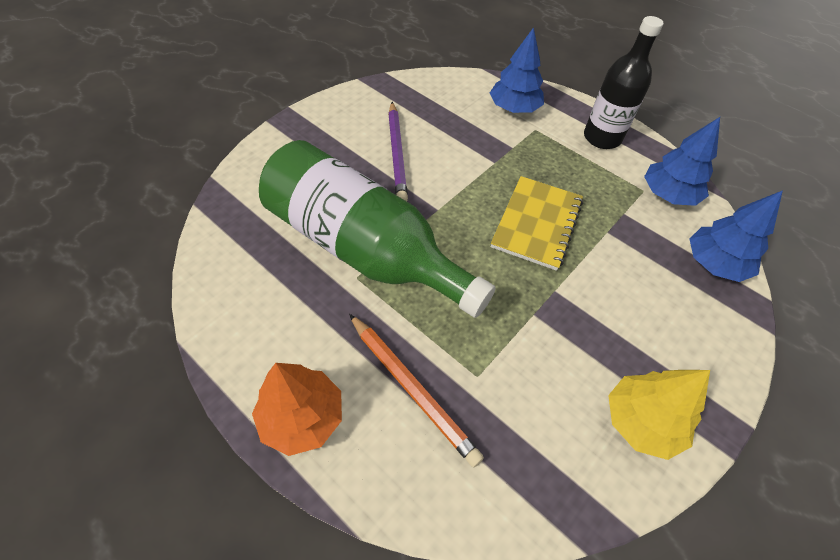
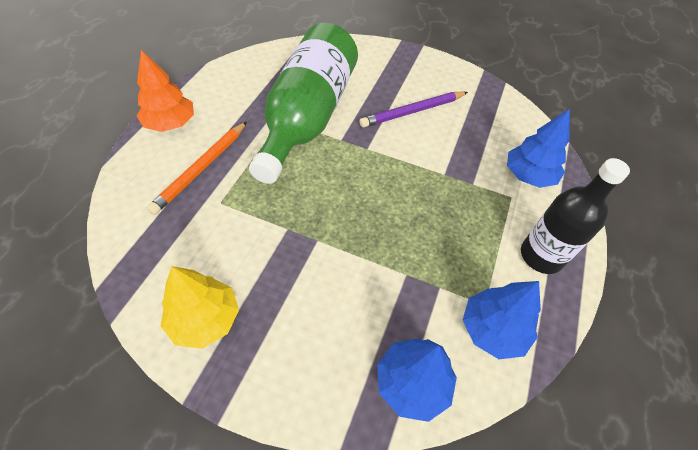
camera: 70 degrees right, 0 degrees up
(536, 223) = (386, 216): yellow notebook -> none

